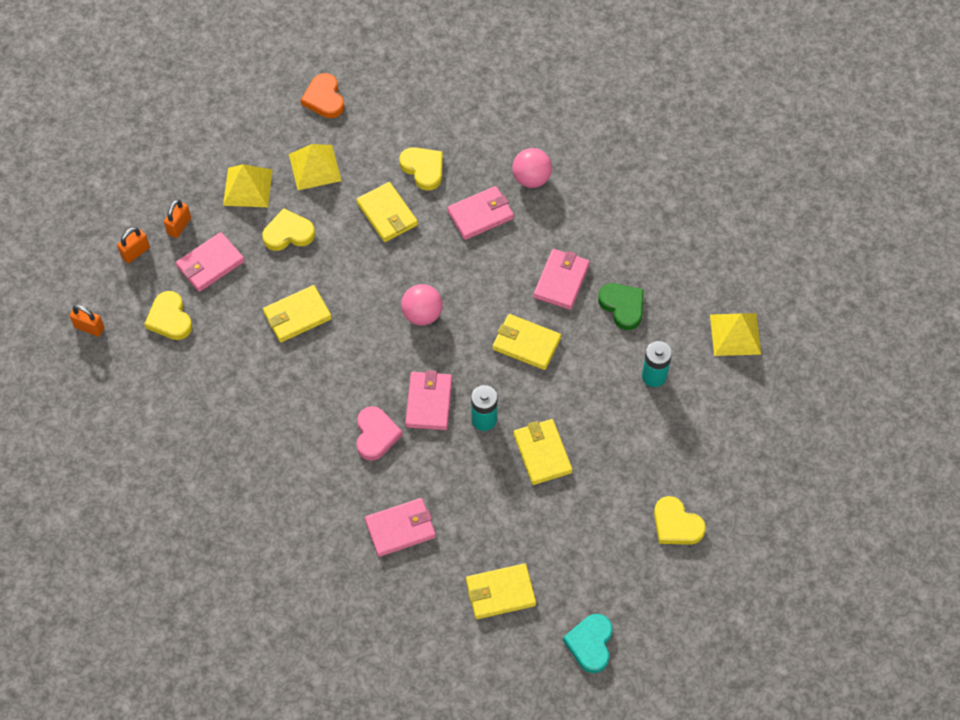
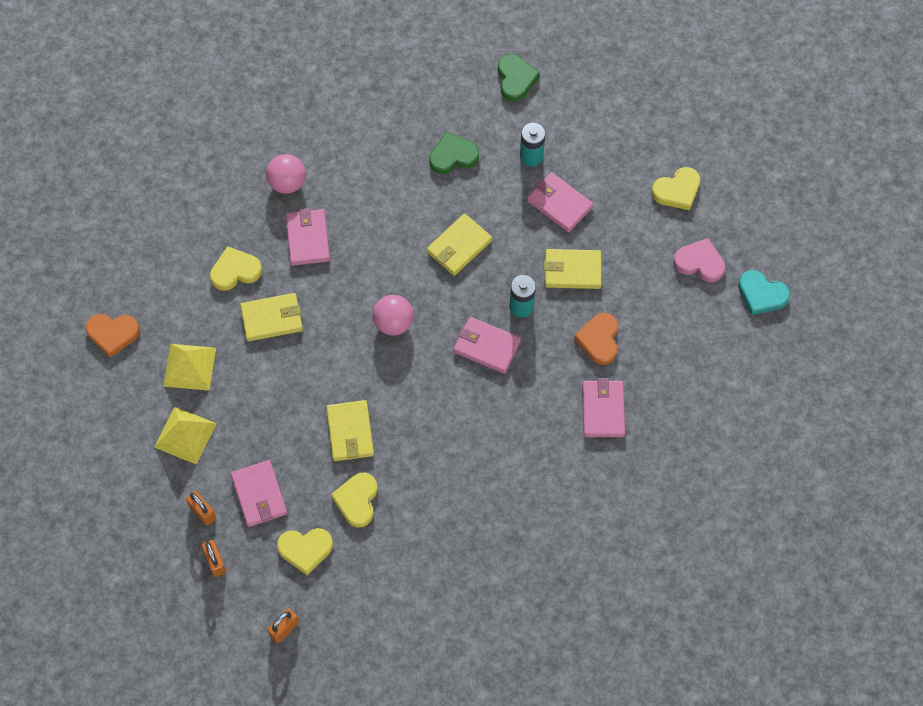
camera: 70 degrees left, 5 degrees up
(288, 233) = (255, 413): yellow heart -> yellow heart (357, 500)
(376, 435) = (502, 402): pink heart -> pink heart (699, 262)
(475, 501) = (599, 340): none -> orange heart
(500, 593) = (692, 348): yellow wallet -> none
(561, 281) = (406, 196): pink wallet -> pink wallet (559, 204)
(735, 334) = (515, 79): yellow pyramid -> green heart

